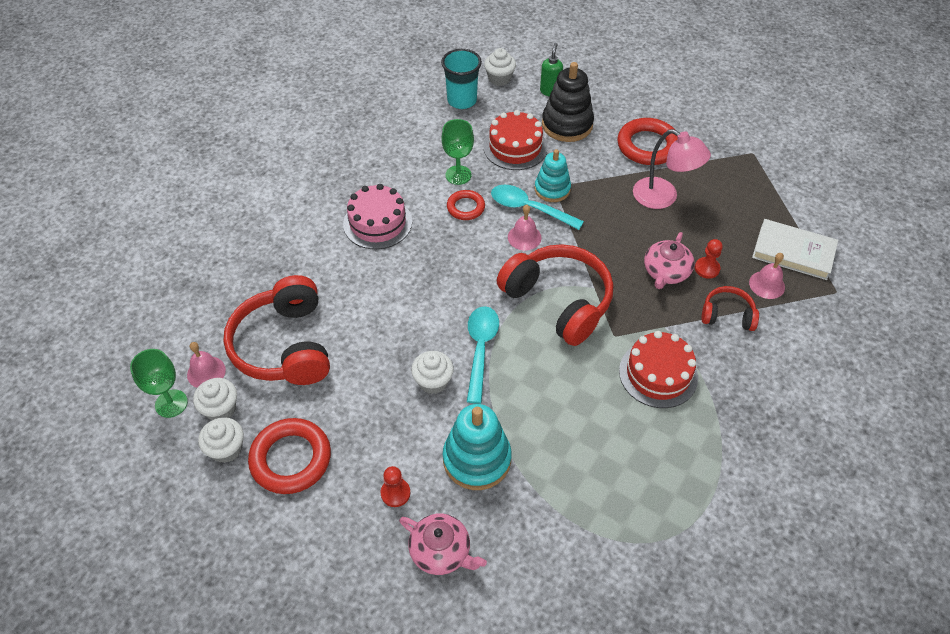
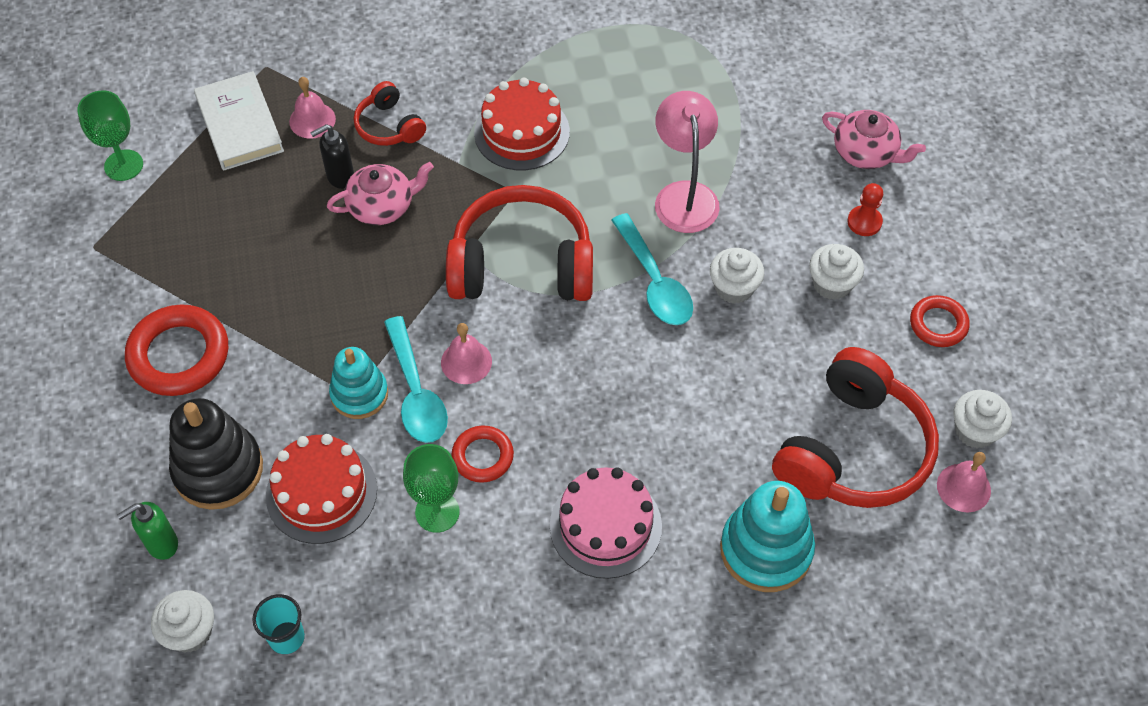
camera: 135 degrees left, 5 degrees up
(171, 403) = (1026, 480): green goblet -> green goblet (123, 165)
(226, 449) = (996, 383): white cupcake -> white cupcake (832, 284)
(291, 459) = (938, 324): red ring -> red ring, size x0.58
(441, 551) = (866, 152): pink teapot -> pink teapot turned 135 degrees clockwise
(462, 100) = (286, 637): turquoise cup -> turquoise cup, size x0.64
(477, 459) = (764, 193): turquoise stacking toy -> turquoise stacking toy (766, 550)
(480, 349) = (654, 281): turquoise spoon -> turquoise spoon turned 75 degrees counterclockwise
(558, 301) = (522, 265): red headphones -> red headphones turned 90 degrees clockwise
(663, 198) = (263, 280): pink lamp -> pink lamp (684, 195)
(707, 268) = (340, 177): red pawn -> black soap dispenser

